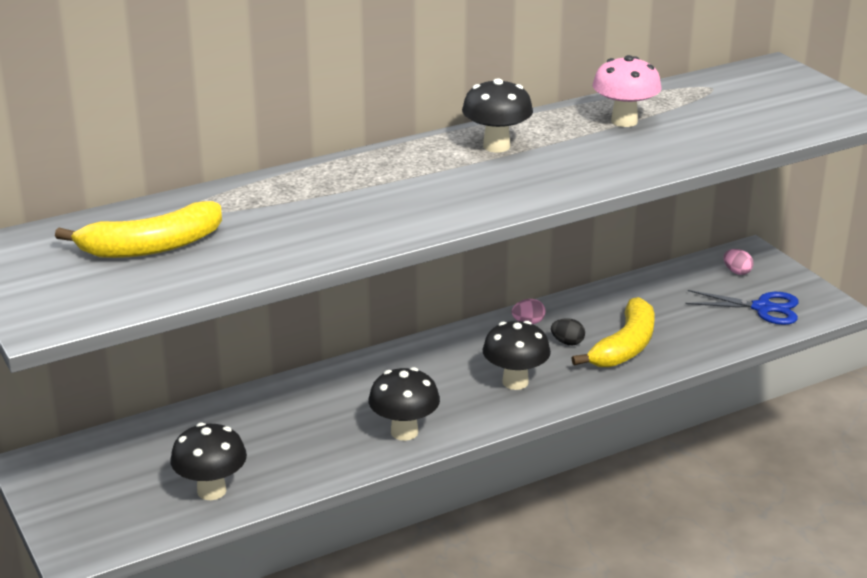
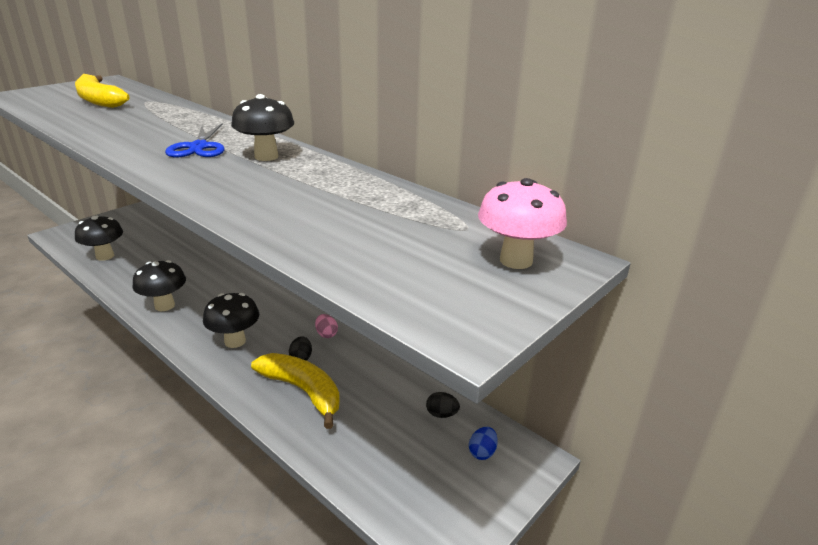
camera: 70 degrees right, 0 degrees up
(624, 121) = (344, 195): pink mushroom -> pink mushroom (516, 260)
(625, 347) = (303, 391): yellow banana -> yellow banana turned 150 degrees counterclockwise
(684, 280) = (441, 414): none -> black egg
(737, 272) = (482, 452): pink egg -> blue egg
(762, 308) = (414, 483): blue scissors -> blue scissors (199, 147)

